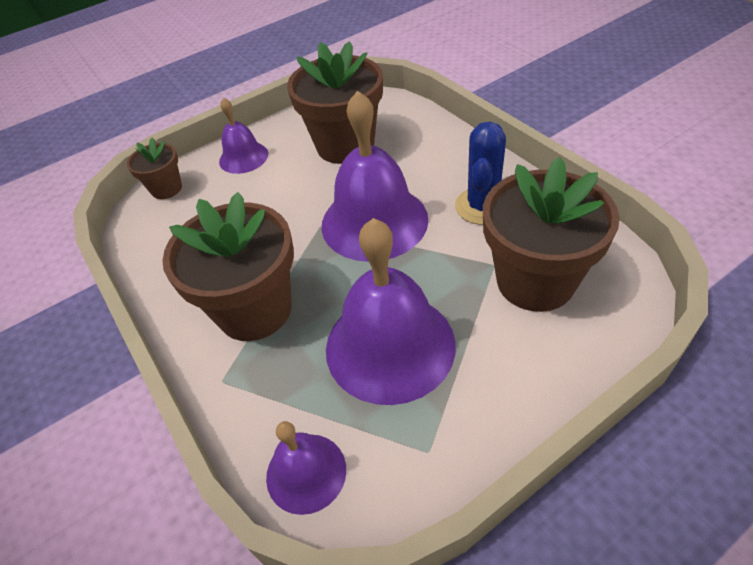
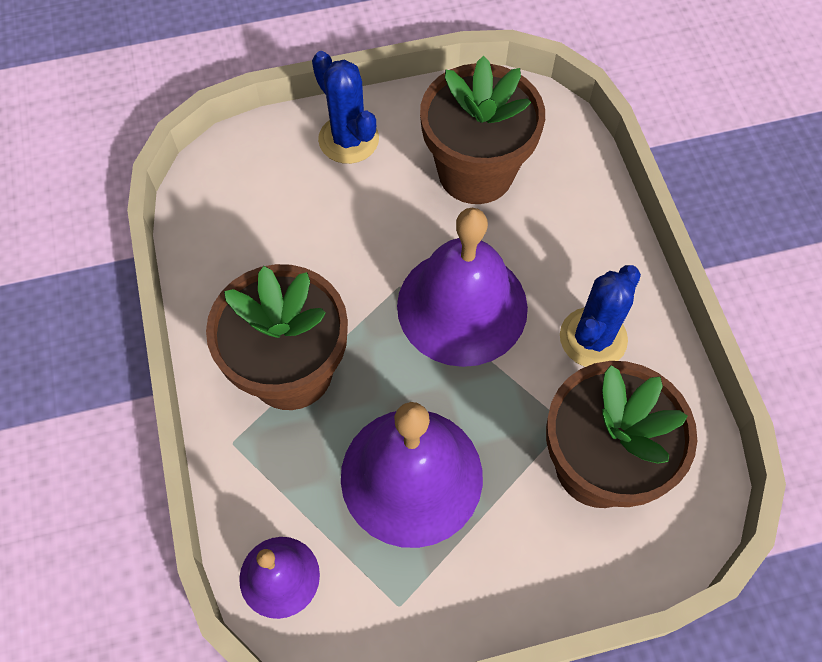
camera: 15 degrees right, 15 degrees up
(166, 189) = (245, 152): brown flower pot -> none
(243, 157) = (348, 139): purple bell -> blue cactus

